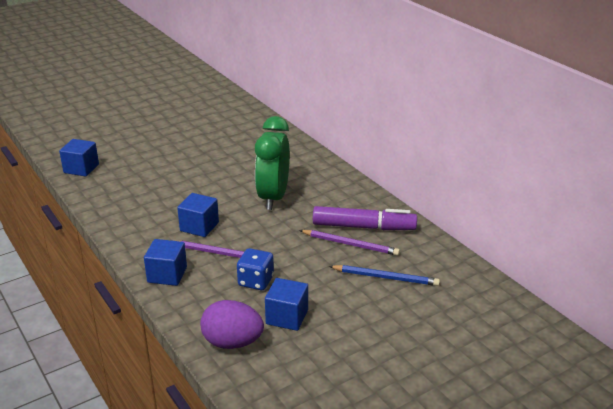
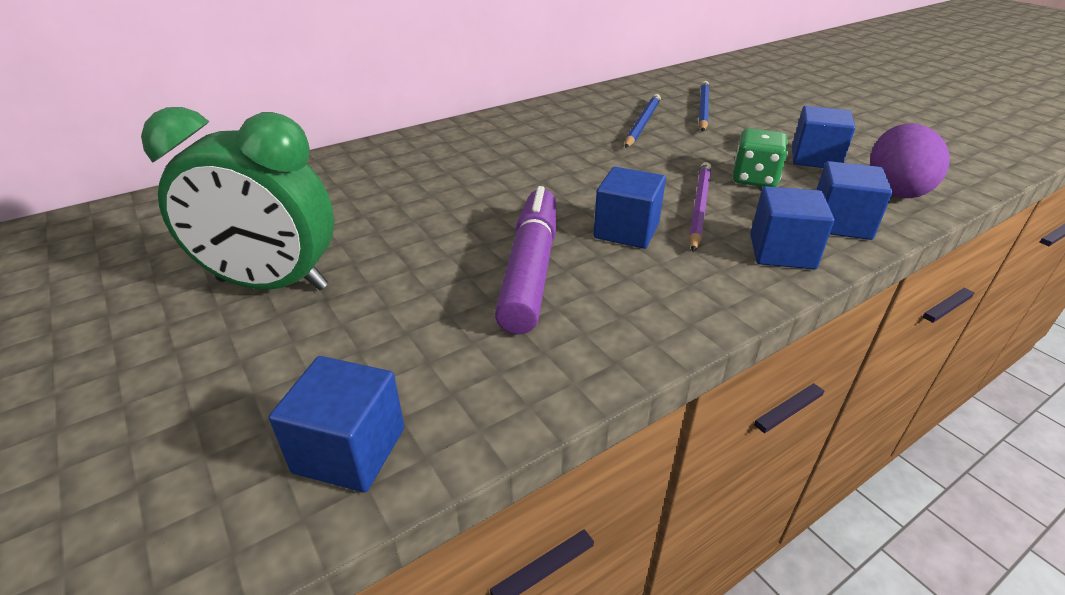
camera: 90 degrees left, 5 degrees up
(192, 304) = (840, 223): none -> blue cube
(256, 281) = (754, 179): blue dice -> green dice
(273, 197) = (526, 171): green clock -> green clock (272, 284)
(350, 244) = (642, 123): purple pencil -> blue pencil
(364, 227) = (600, 116): purple marker -> purple marker (531, 269)

